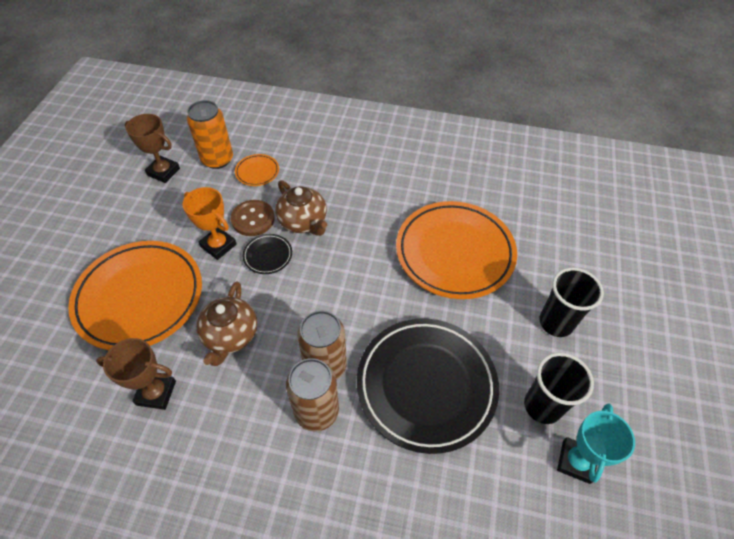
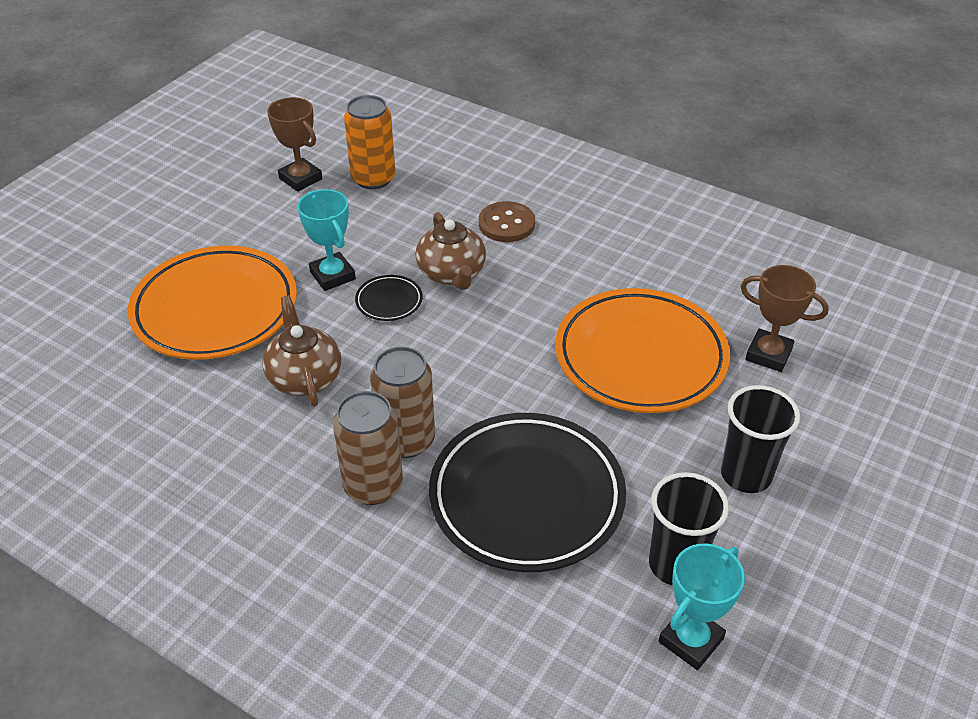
camera: 20 degrees right, 10 degrees down
(156, 393) = (192, 413): brown trophy -> brown trophy (768, 354)
(218, 245) = (332, 275): orange trophy -> turquoise trophy
(230, 336) = (304, 377): brown teapot -> brown teapot turned 135 degrees clockwise
(253, 219) = (388, 256): brown button -> brown button (506, 224)
(257, 172) = (418, 204): orange plate -> none

